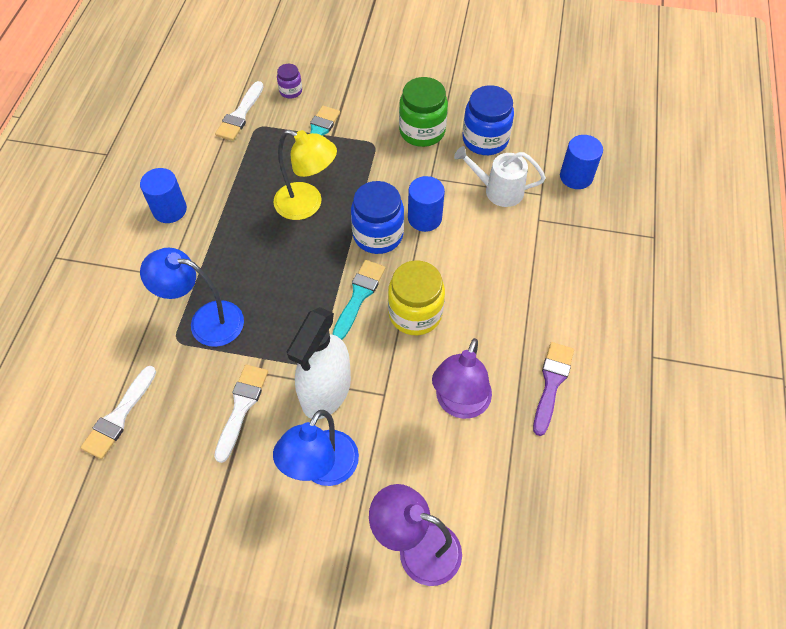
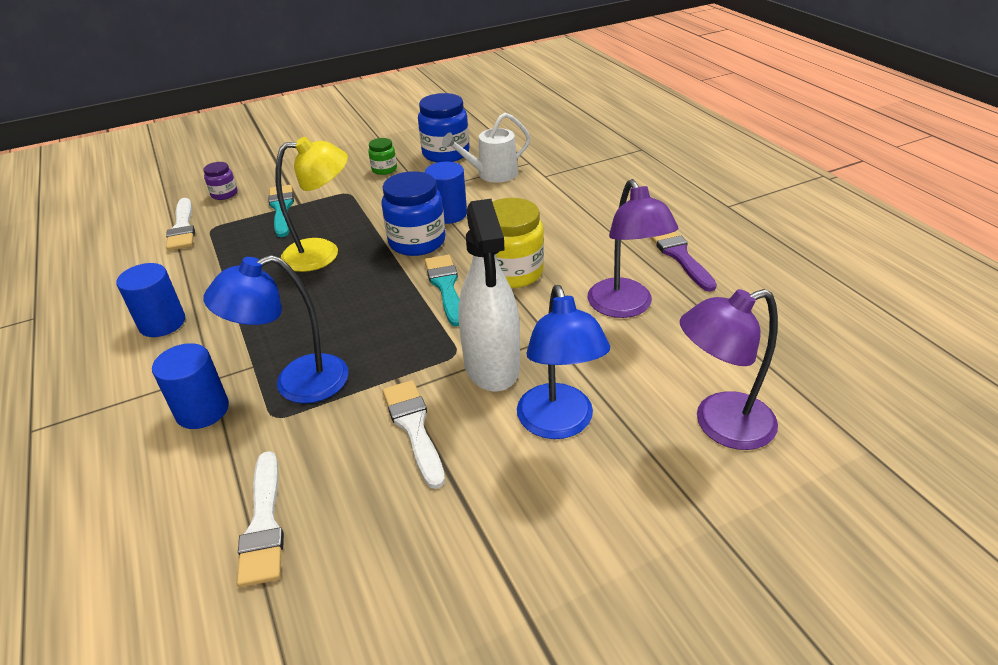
camera: 35 degrees left, 20 degrees down
(422, 131) = (384, 169): green jar -> green jar, size x0.52
(576, 177) = (544, 144): blue cylinder -> blue cylinder (202, 410)

